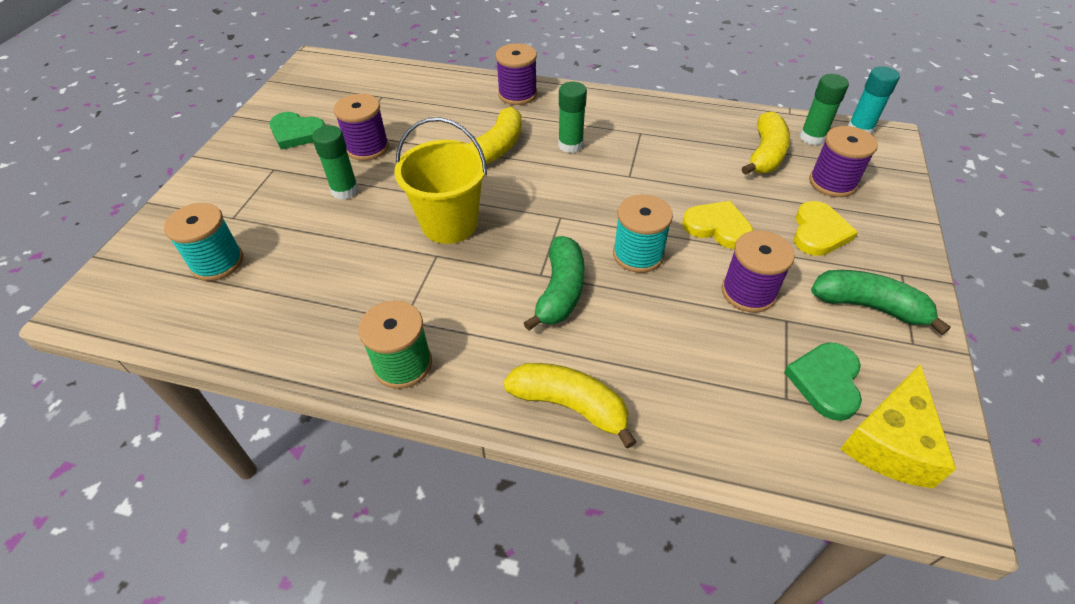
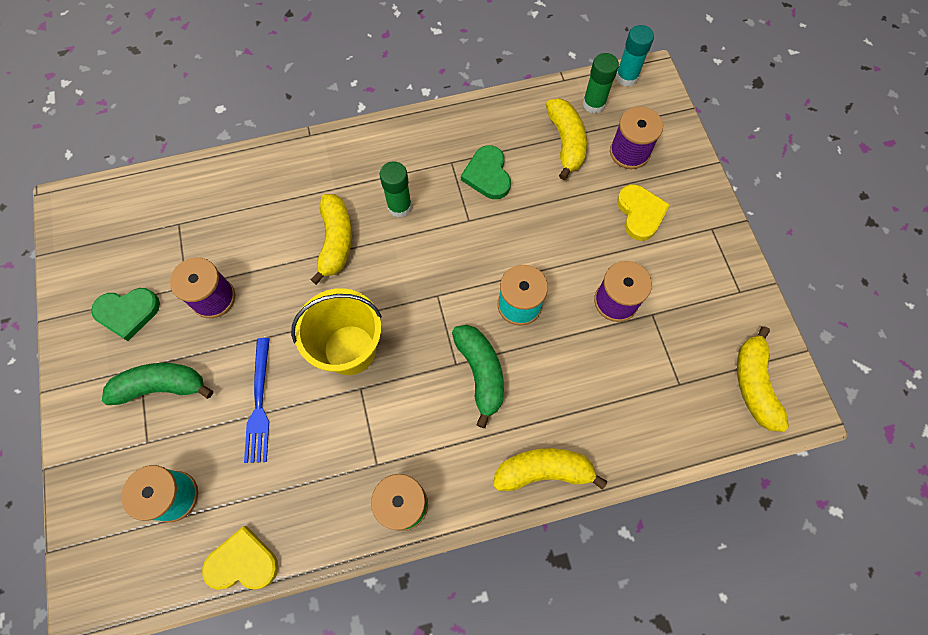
camera: 30 degrees left, 20 degrees up
(341, 230) = (259, 404): none -> blue fork
(345, 190) = (230, 359): green glue stick -> none
(517, 94) = (312, 161): purple spool -> none
(717, 227) = (565, 245): yellow heart -> yellow heart (243, 562)
(826, 382) = (698, 356): green heart -> green heart (487, 175)
(869, 306) = (701, 272): green banana -> green banana (162, 386)
(890, 442) = (754, 384): yellow cheese -> yellow banana

